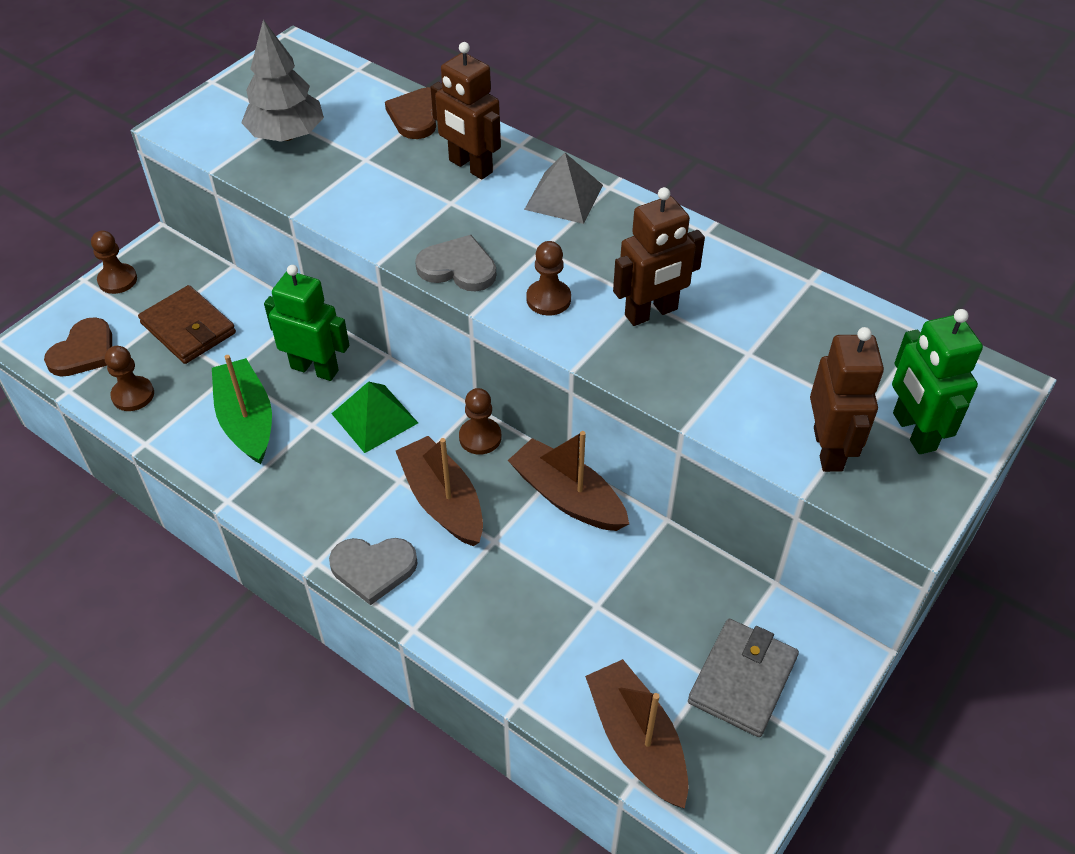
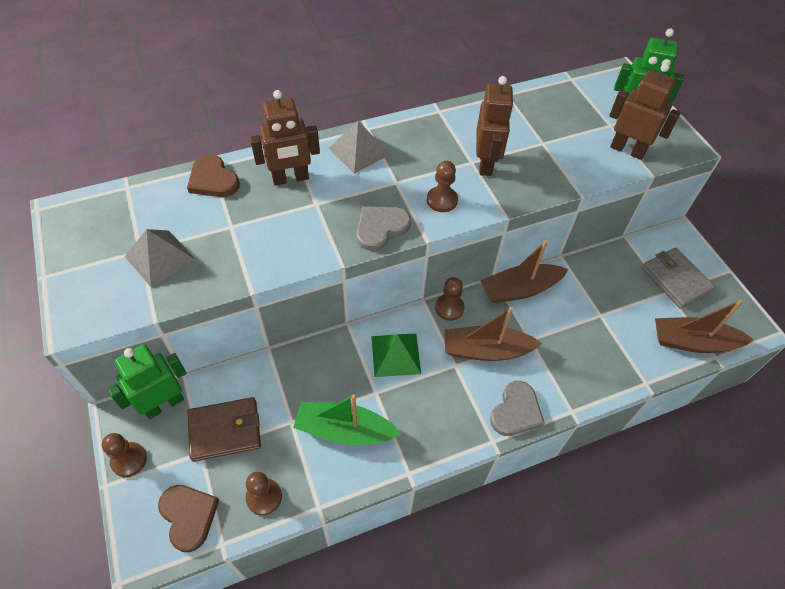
camera: 60 degrees left, 5 degrees up
(287, 135) = (160, 258): grey tree -> grey pyramid
(315, 369) = (327, 368): green robot -> green robot (164, 404)

